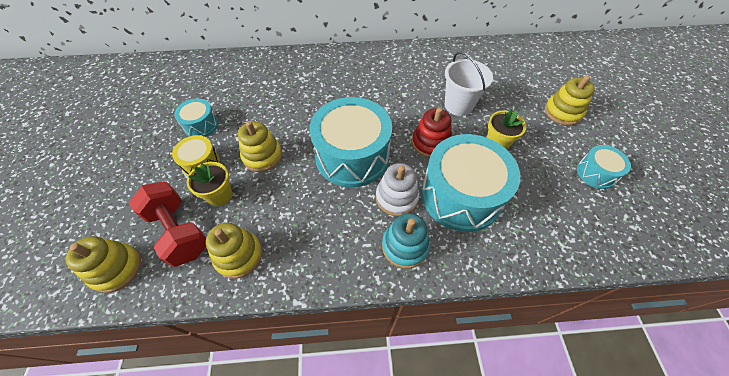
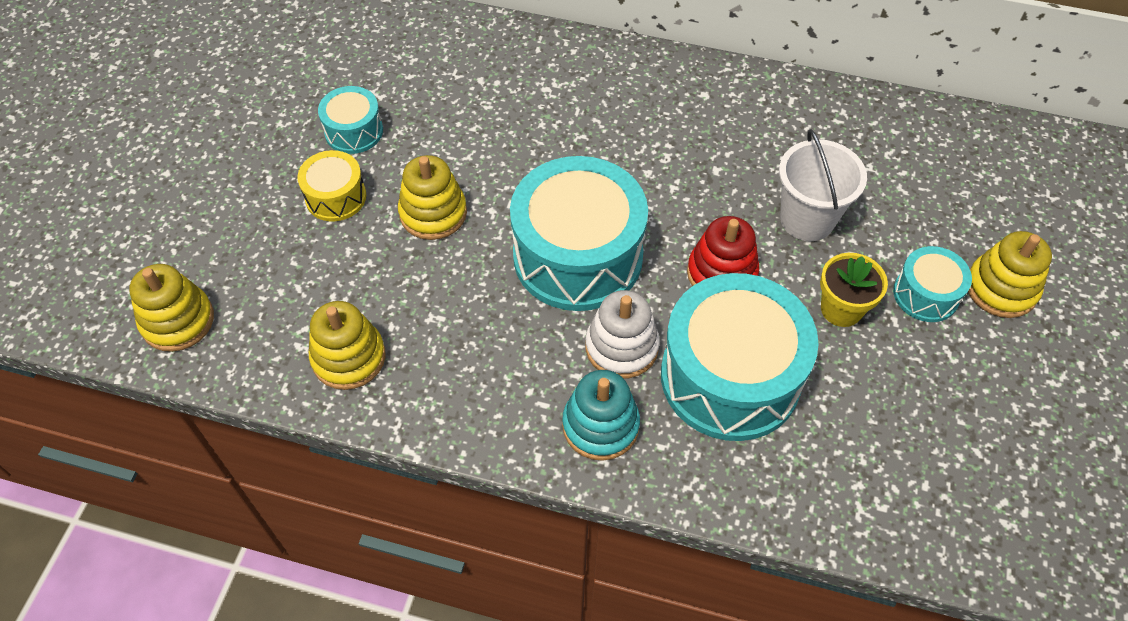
camera: 20 degrees right, 0 degrees up
(179, 231) = (275, 295): red dumbbell -> none
(220, 195) = (348, 258): yellow flower pot -> none
(596, 173) = (995, 415): turquoise drum -> turquoise drum (925, 294)

